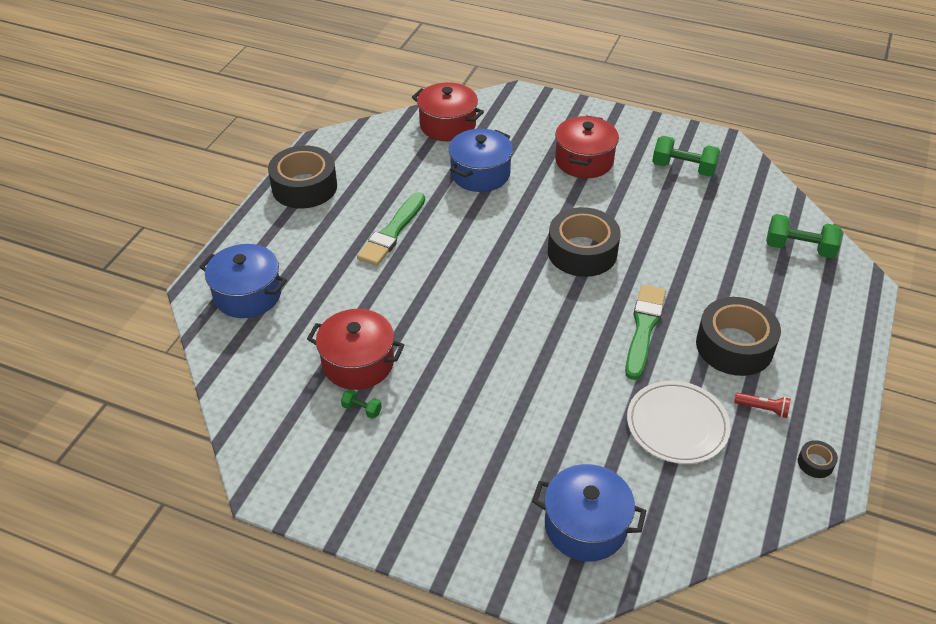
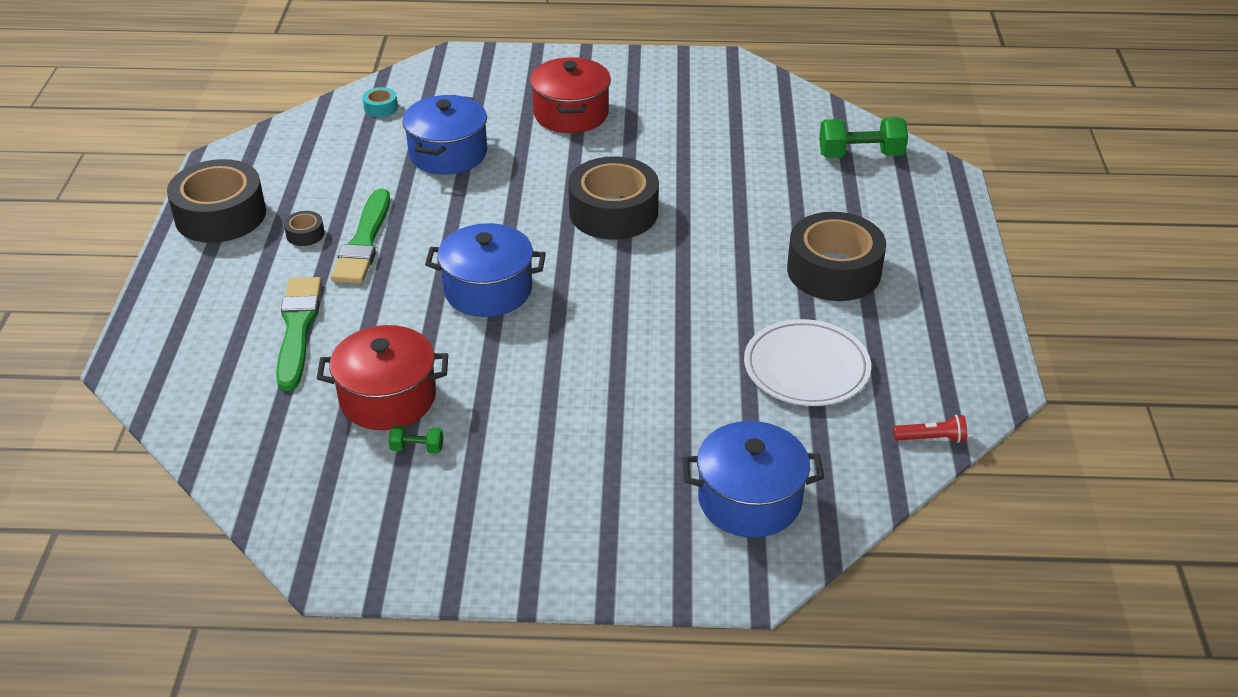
camera: 20 degrees left, 5 degrees down
(247, 295) = (201, 356): blue pot -> blue pot (488, 290)
(447, 125) = (381, 108): red pot -> turquoise tape
(643, 328) = (723, 276): green brush -> green brush (297, 329)
(683, 168) = (693, 98): green dumbbell -> none
(762, 409) = (893, 327): red flashlight -> red flashlight (931, 438)
(815, 463) = (973, 367): black tape -> black tape (305, 234)

